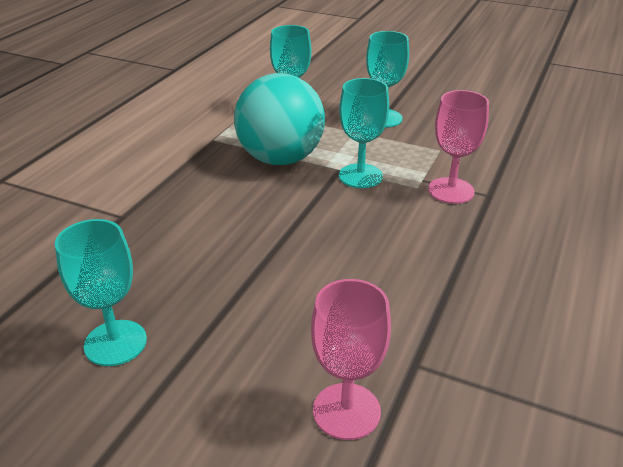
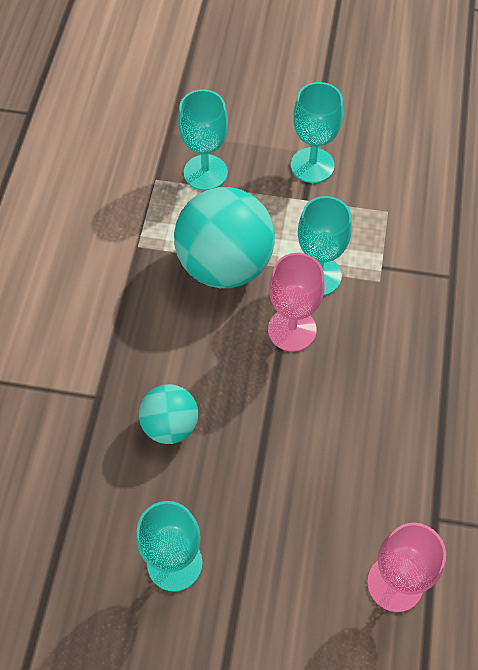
camera: 15 degrees left, 25 degrees up
(174, 244) = (170, 425): none -> turquoise ball
(451, 190) = (414, 279): pink goblet -> pink goblet (292, 330)

